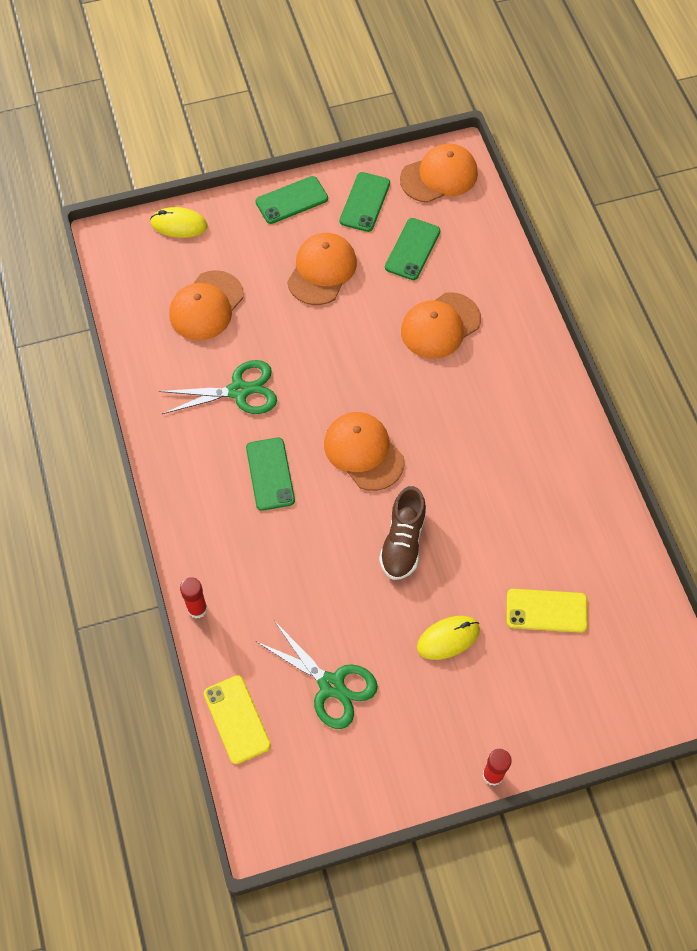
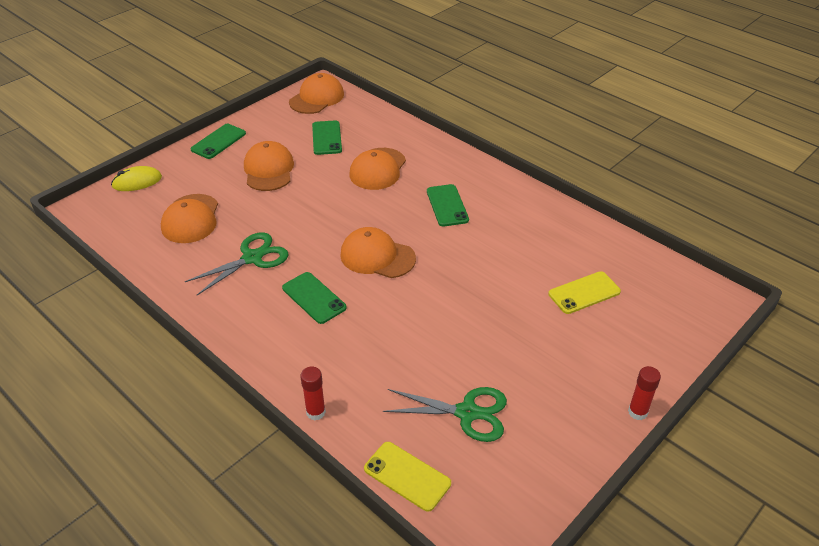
camera: 30 degrees left, 20 degrees down
(365, 202) = (274, 126): green phone -> green phone (447, 205)
(403, 542) = (449, 297): brown shoe -> none
(448, 638) = (530, 340): yellow mouse -> none

